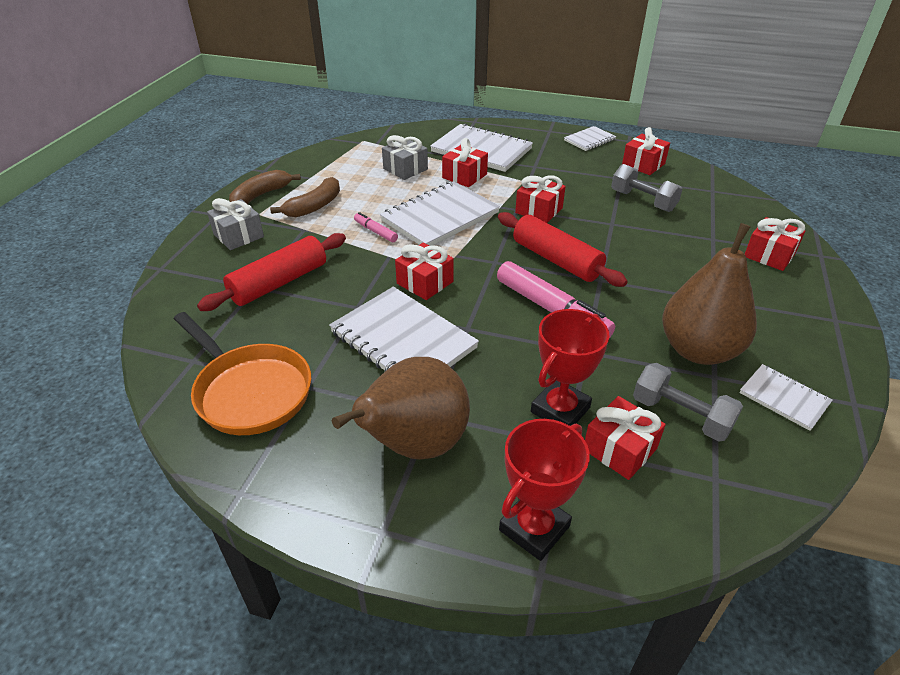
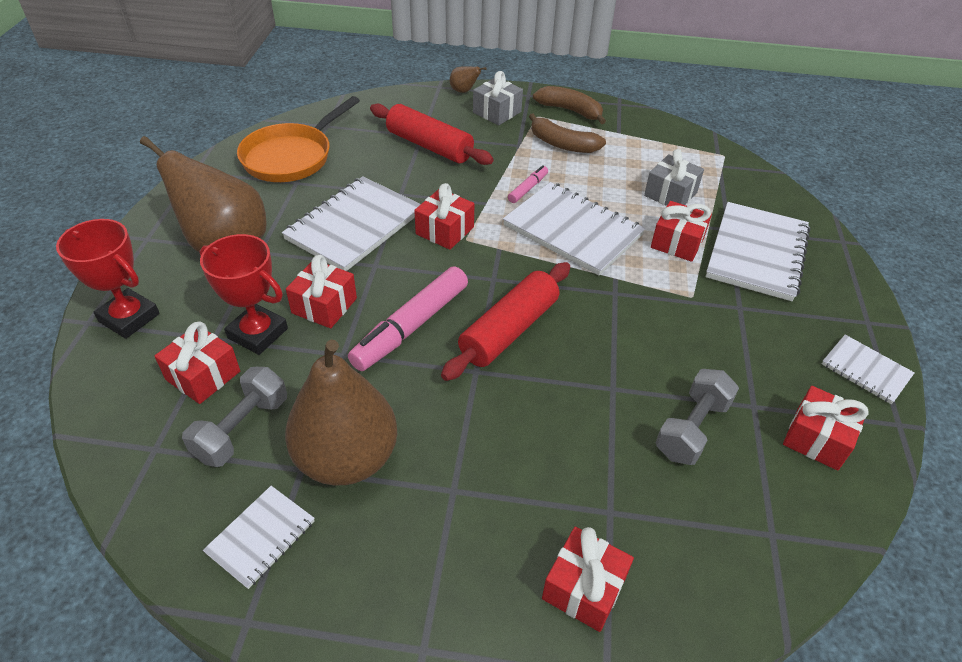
camera: 80 degrees right, 5 degrees up
(183, 252) = (464, 91): none -> brown pear
(539, 210) = (619, 313): red gift -> red gift (324, 305)

